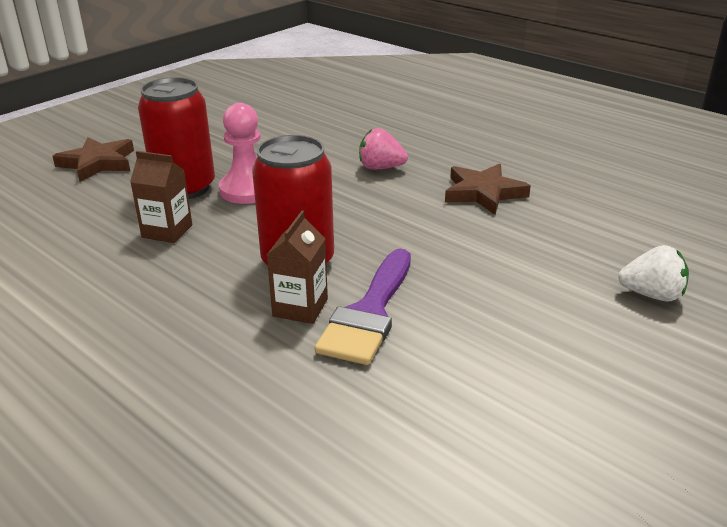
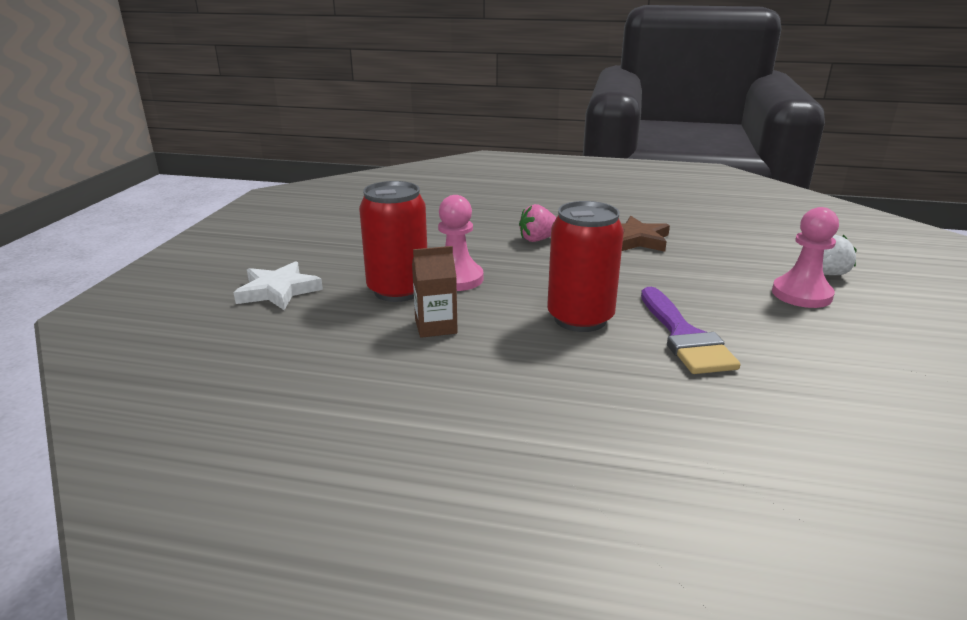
camera: 30 degrees left, 5 degrees down
(98, 163) = (278, 291): brown star -> white star
(300, 307) = (631, 348): brown carton -> none
(578, 309) = (801, 294): none -> pink pawn

